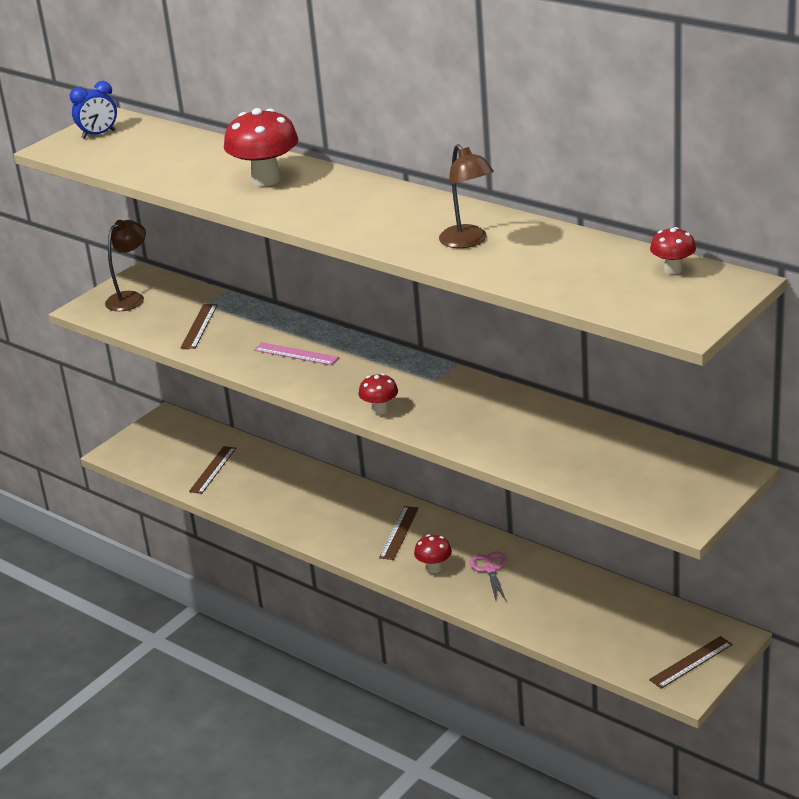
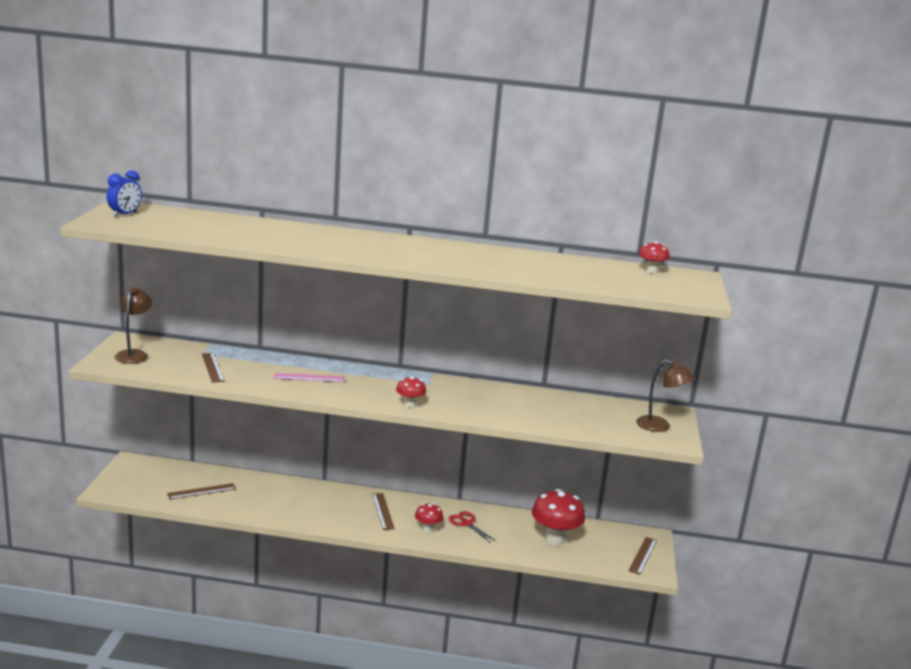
camera: 35 degrees left, 10 degrees down
(213, 470) = (201, 491): brown ruler -> brown ruler turned 75 degrees clockwise
(266, 179) = (304, 236): red mushroom -> red mushroom (554, 539)
(468, 241) = (502, 263): brown lamp -> brown lamp (660, 426)
(490, 569) = (467, 523): pink scissors -> red scissors

